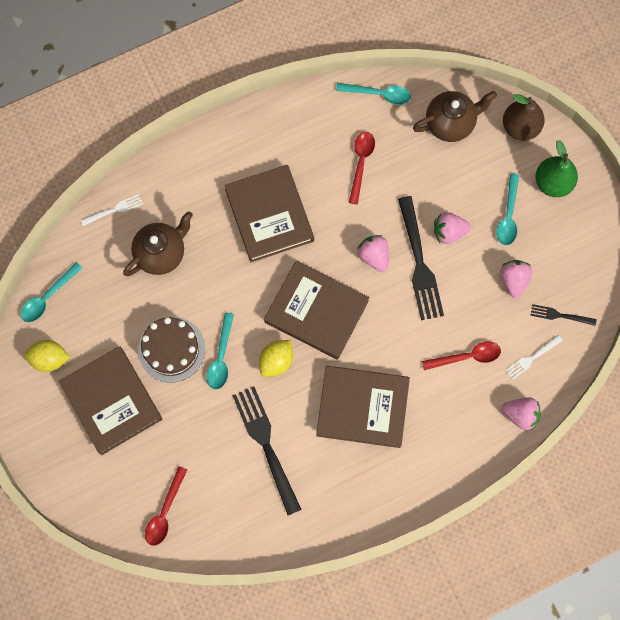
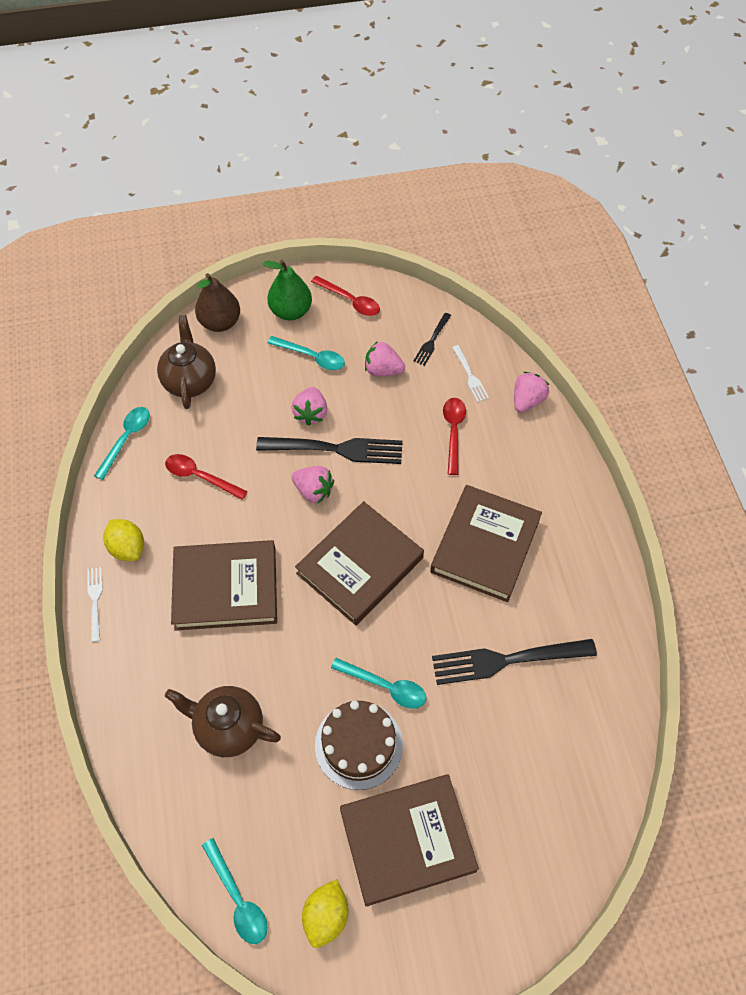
camera: 75 degrees left, 15 degrees down
(114, 210) = (148, 776): white fork -> white fork (95, 601)
(161, 253) = (229, 728): brown teapot -> brown teapot turned 45 degrees counterclockwise
(165, 512) = (567, 803): red spoon -> red spoon (350, 301)
(276, 361) = (407, 624): yellow lemon -> yellow lemon (128, 548)
(374, 256) = (313, 491): pink strawberry -> pink strawberry turned 135 degrees counterclockwise

